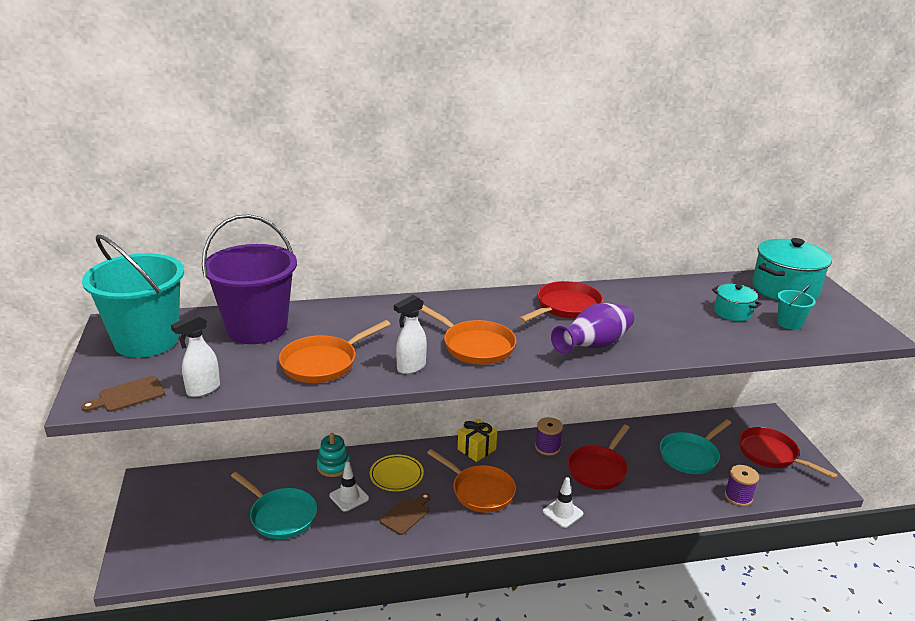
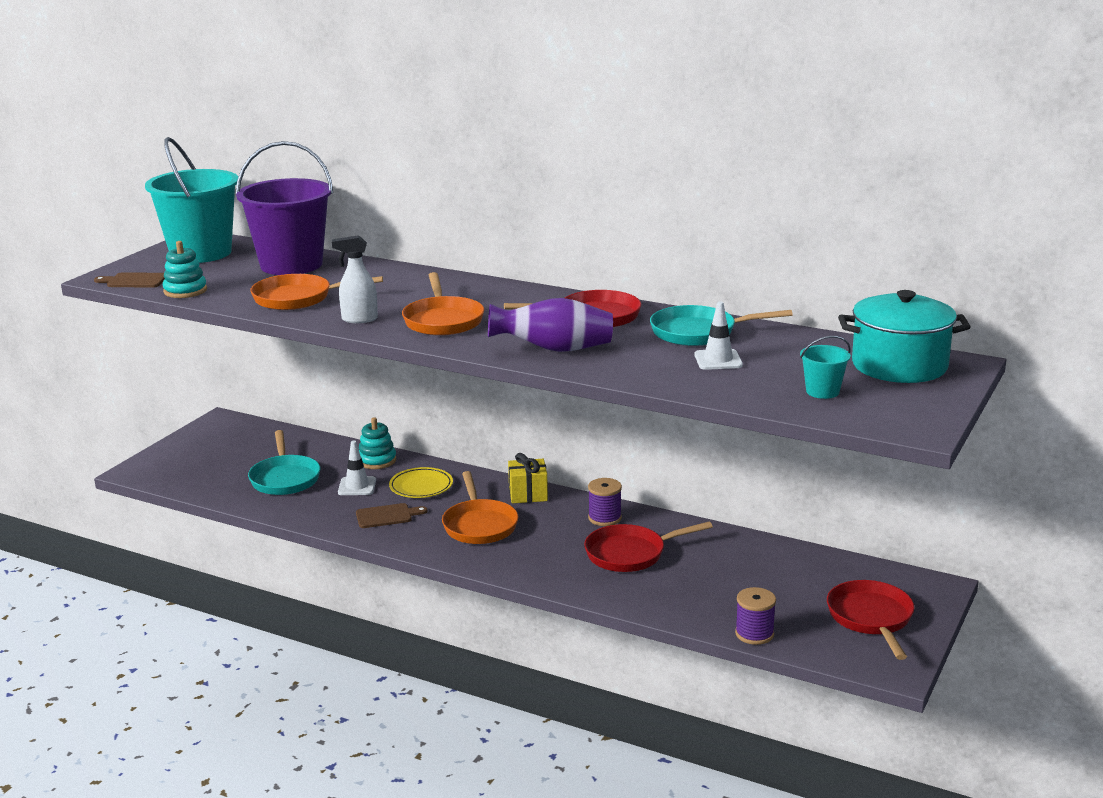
camera: 40 degrees right, 5 degrees down
(203, 390) = (185, 291): white spray bottle -> turquoise stacking toy
(562, 513) = (533, 570): white traffic cone -> white traffic cone (718, 360)
(690, 456) = (761, 582): turquoise pan -> turquoise pan (698, 332)
(732, 312) = (774, 366): turquoise pot -> none

